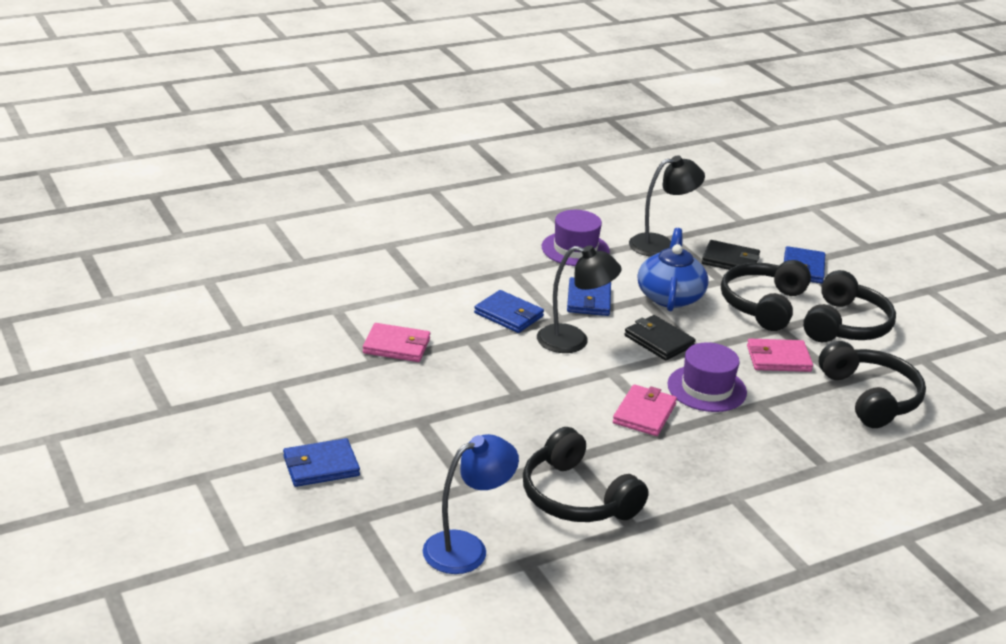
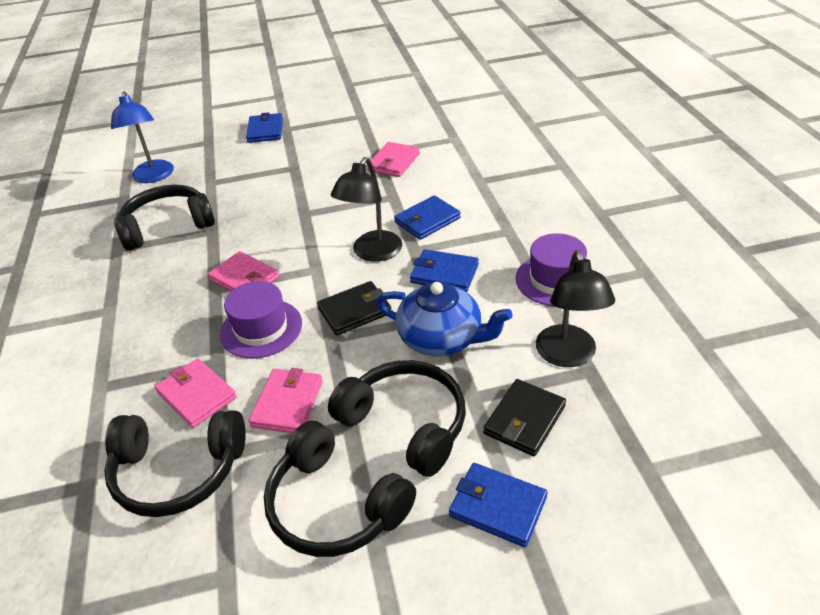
camera: 110 degrees right, 10 degrees up
(799, 407) = (196, 395): none -> pink wallet

